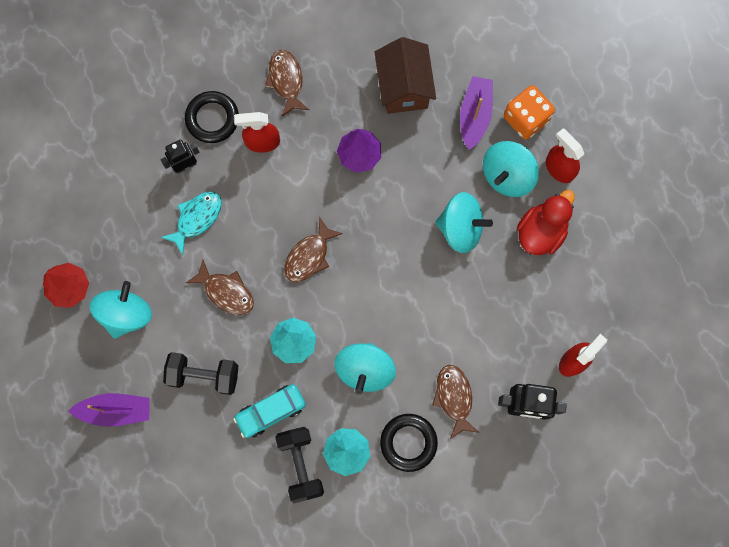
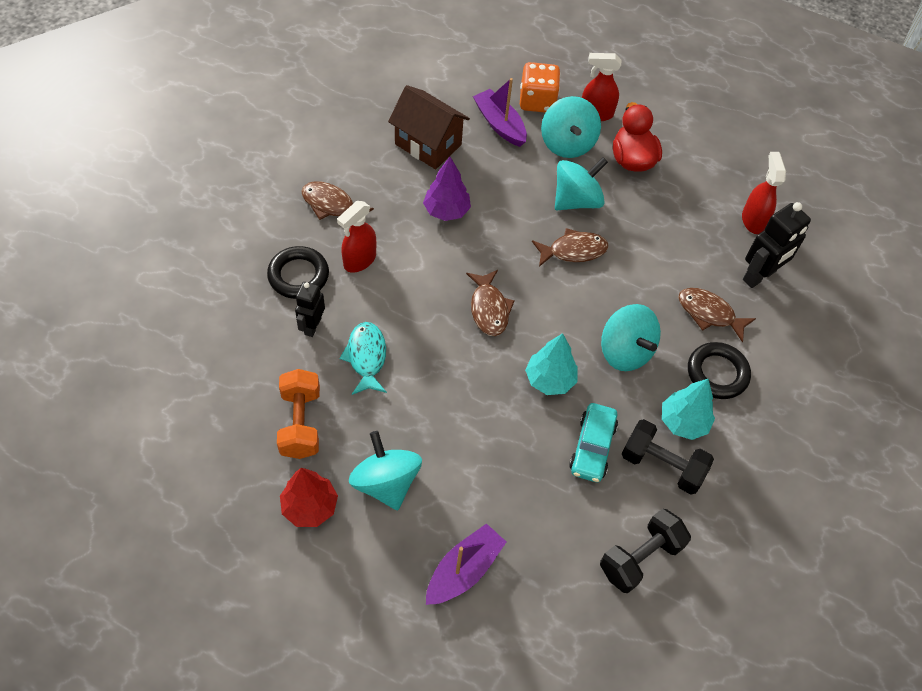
camera: 50 degrees left, 20 degrees down
(115, 228) = (300, 423): none -> orange dumbbell
(204, 375) = (507, 470): black dumbbell -> black dumbbell (640, 558)
(226, 292) = (453, 390): brown fish -> brown fish (573, 251)

